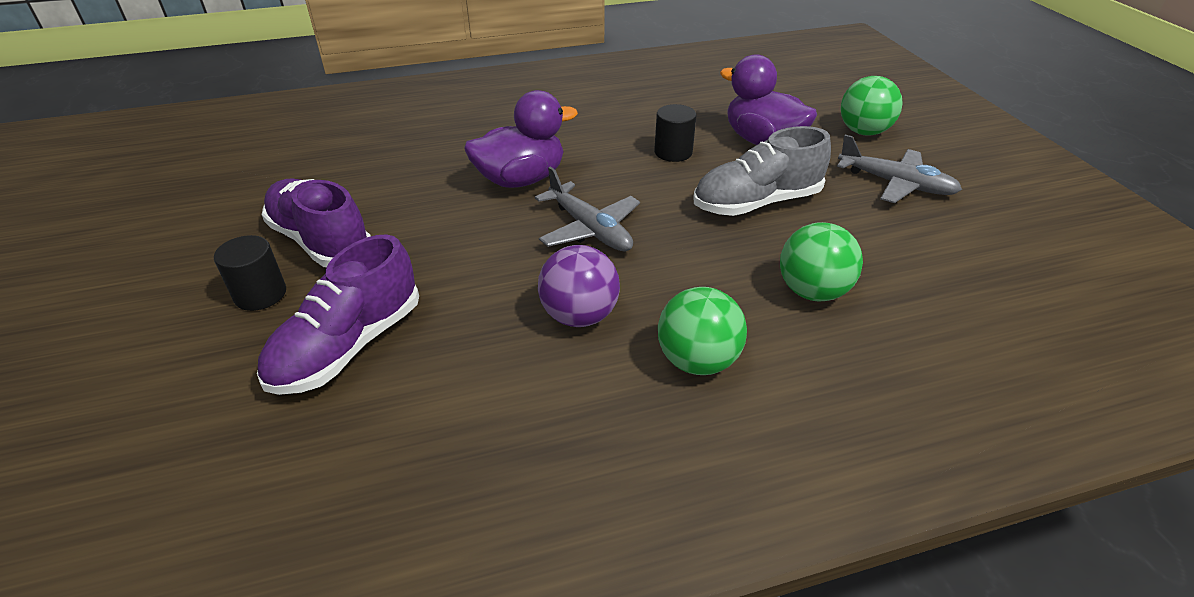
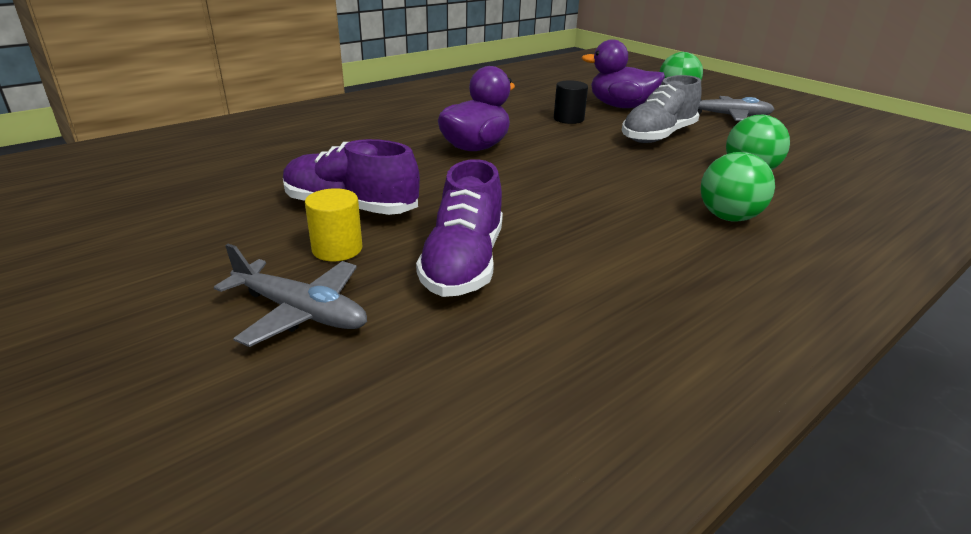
camera: 25 degrees left, 10 degrees down
(260, 294) = (337, 249): black cylinder -> yellow cylinder
(579, 316) = (620, 211): purple ball -> none
(589, 229) = (564, 165): grey plane -> grey plane (300, 312)

